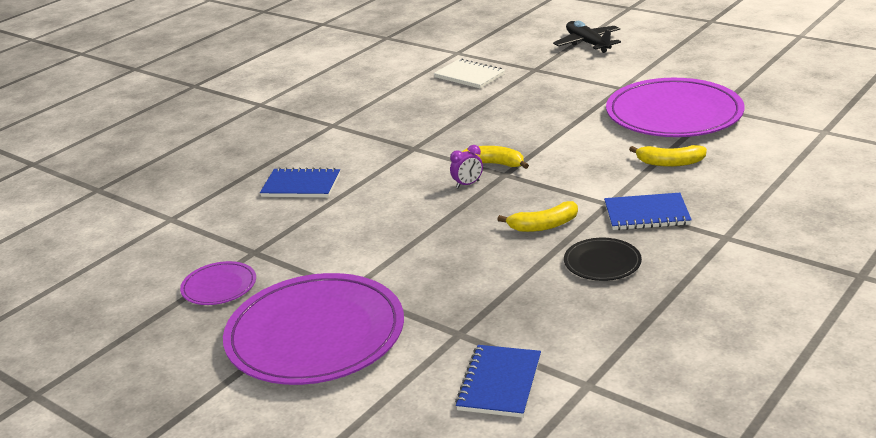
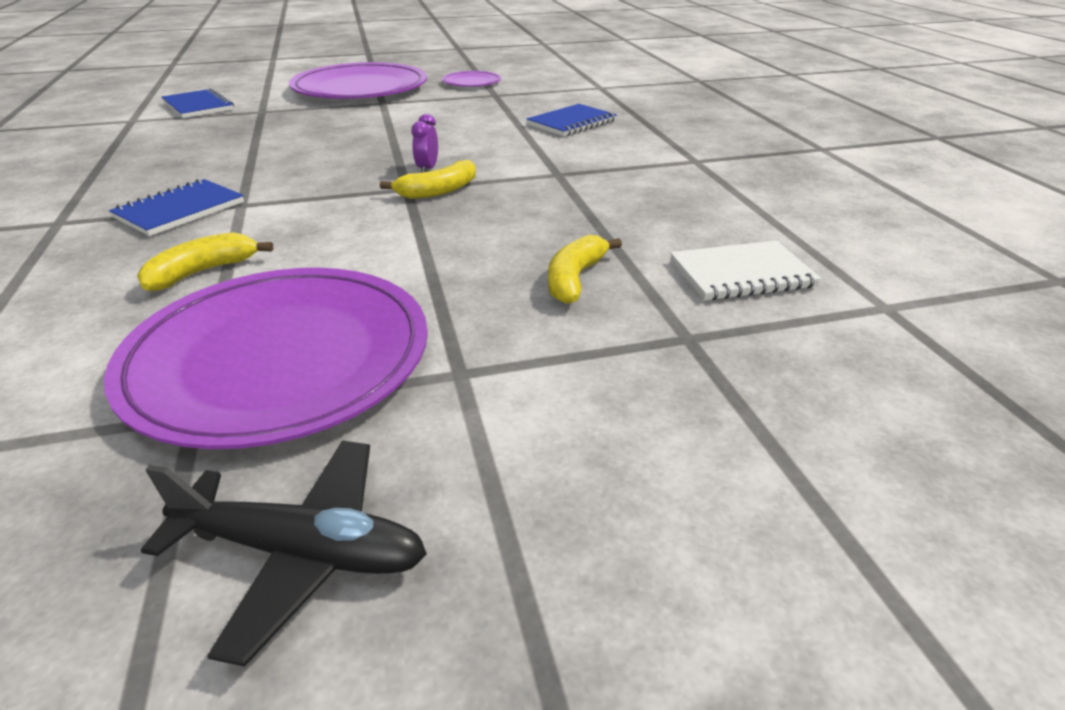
camera: 125 degrees right, 5 degrees up
(543, 225) = (288, 169): yellow banana -> yellow banana (575, 279)
(588, 43) = (760, 480): black plane -> black plane (302, 553)
(602, 262) = (190, 166): black plate -> none

